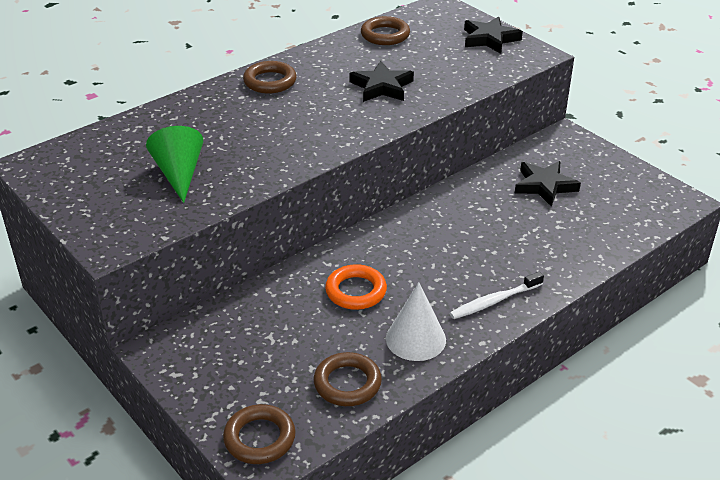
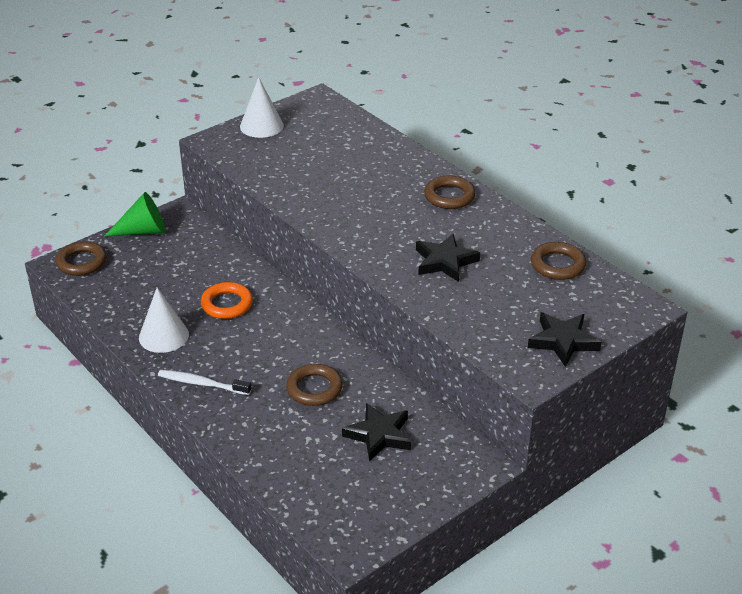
camera: 90 degrees right, 0 degrees up
(84, 206) = (261, 126): none -> white cone
(179, 174) = (299, 161): green cone -> green cone (143, 231)
(347, 383) = (123, 300): brown ring -> brown ring (314, 388)
(494, 301) = (202, 383): white toothbrush -> white toothbrush turned 45 degrees counterclockwise

